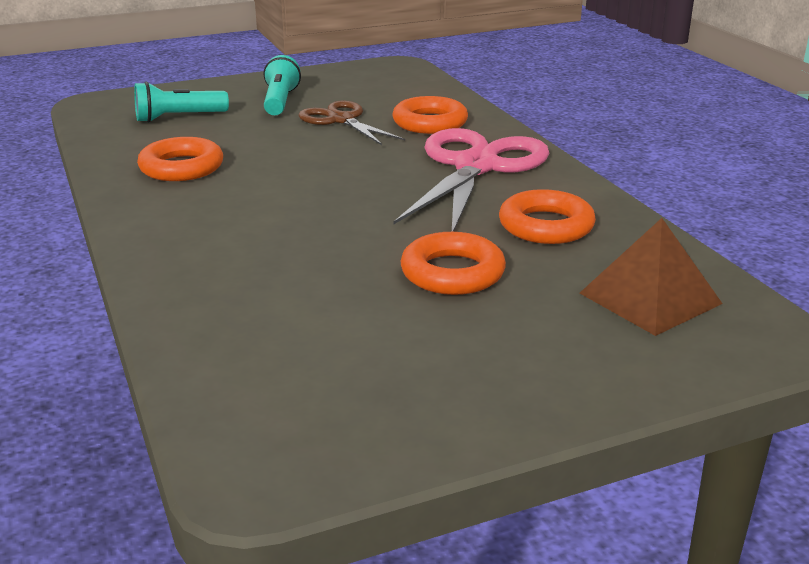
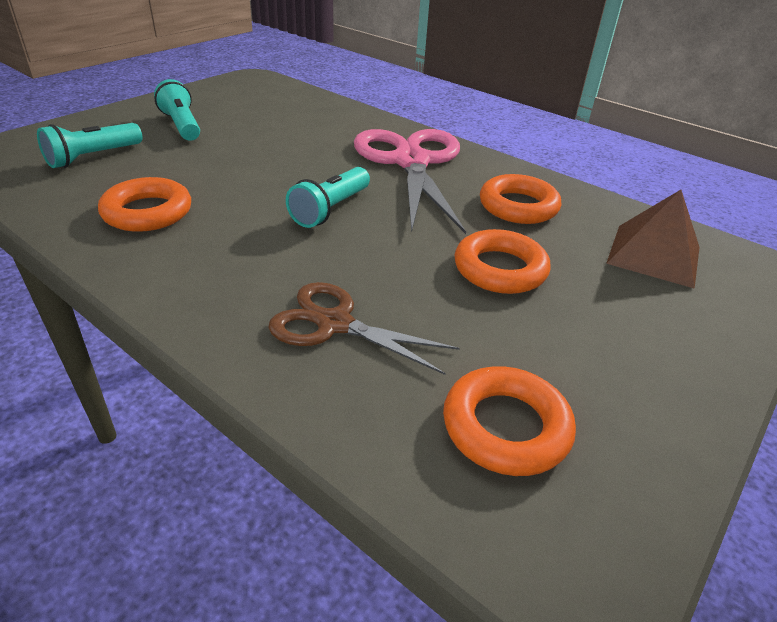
camera: 30 degrees left, 10 degrees up
(341, 120) = (256, 136): brown scissors -> brown scissors (334, 324)
(342, 193) = (330, 209): none -> turquoise flashlight
(430, 123) = (333, 127): orange ring -> orange ring (505, 427)

